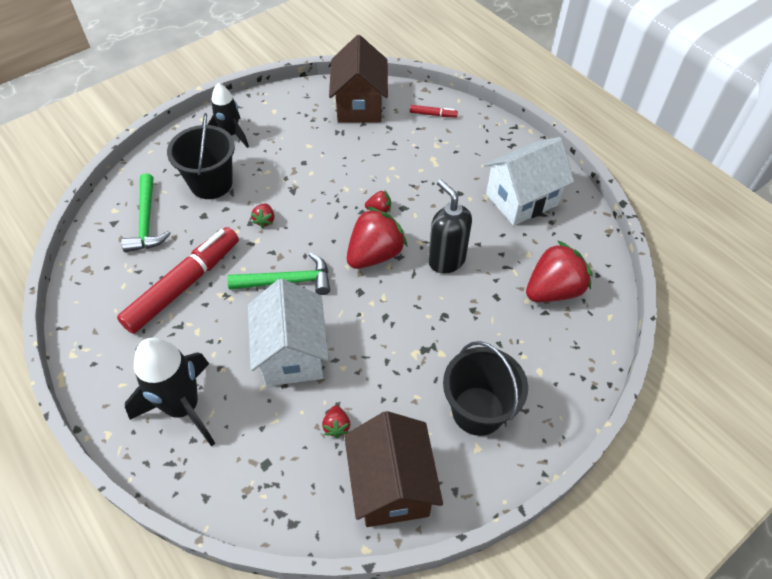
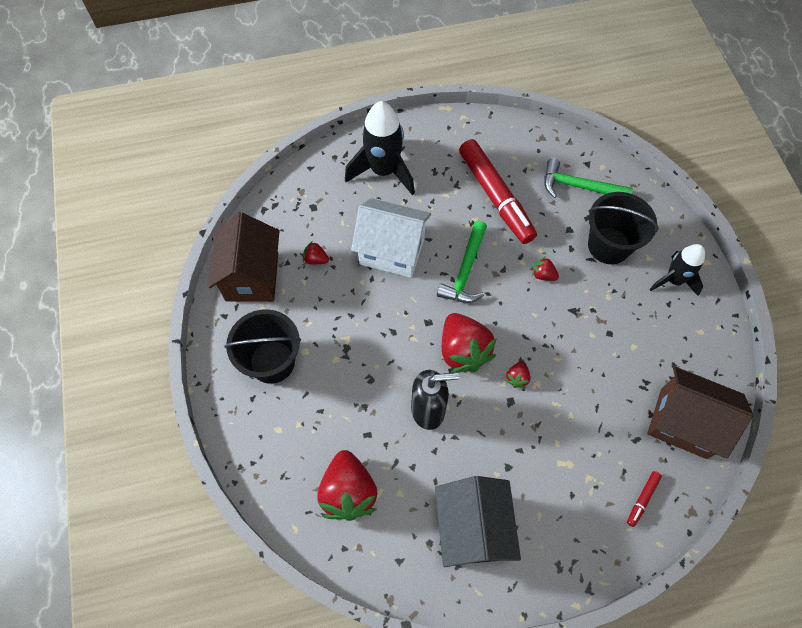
camera: 115 degrees right, 10 degrees up
(391, 486) = (252, 276): brown house -> brown house turned 75 degrees clockwise
(521, 199) = (472, 528): white house -> black house

